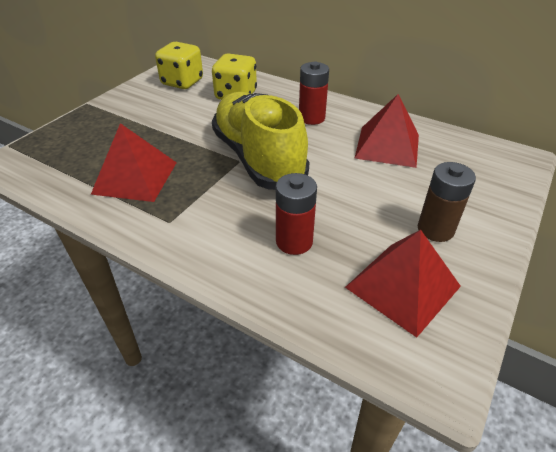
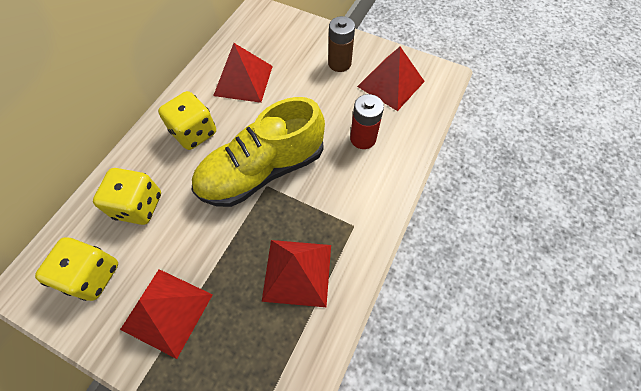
camera: 95 degrees left, 20 degrees up
(137, 112) = (167, 311): none -> red pyramid
(311, 118) = (194, 133): red battery -> yellow dice

